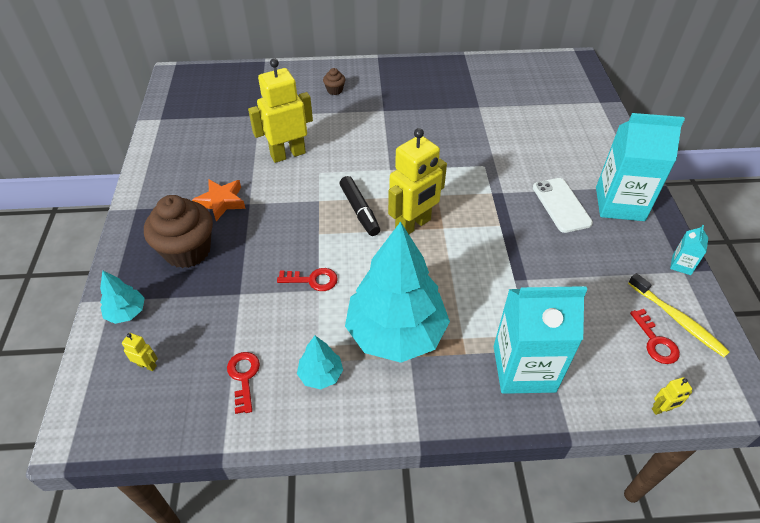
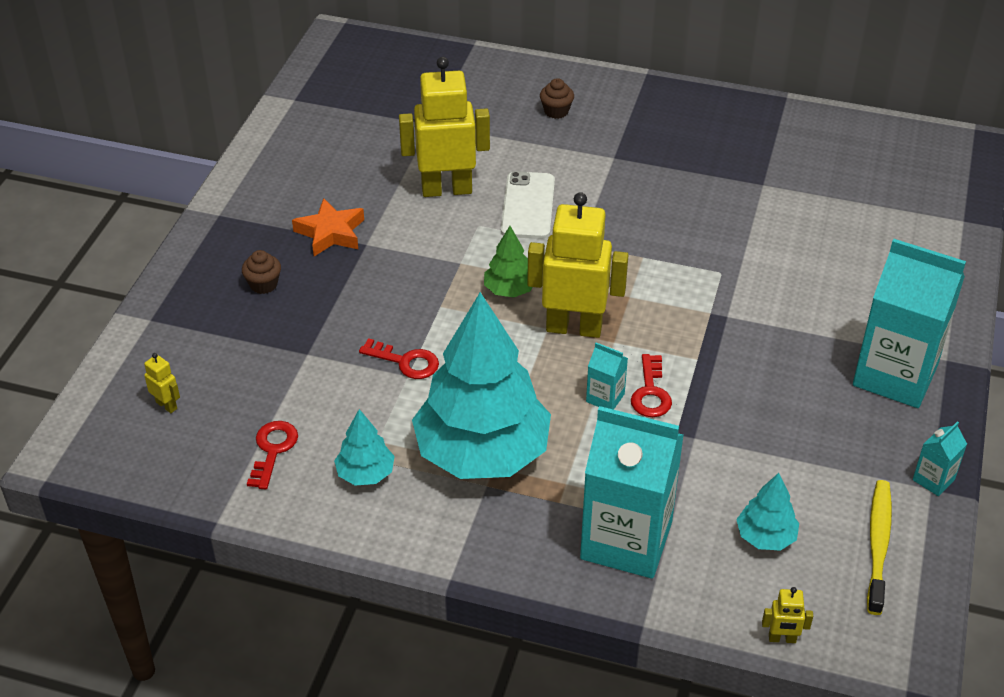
camera: 20 degrees right, 5 degrees down
(126, 312) = (164, 339): turquoise tree -> turquoise tree (765, 537)
(187, 251) = (263, 284): brown cupcake -> brown cupcake, size x0.44
(359, 211) = (509, 290): black marker -> green tree
(413, 225) = (574, 327): yellow robot -> yellow robot turned 150 degrees counterclockwise
(457, 268) = (605, 398): none -> turquoise carton
(561, 205) = (804, 355): white phone -> white phone (528, 206)
(655, 341) = (827, 561): red key -> red key (650, 392)
(677, 319) = (878, 545): yellow toothbrush -> yellow toothbrush turned 150 degrees counterclockwise

